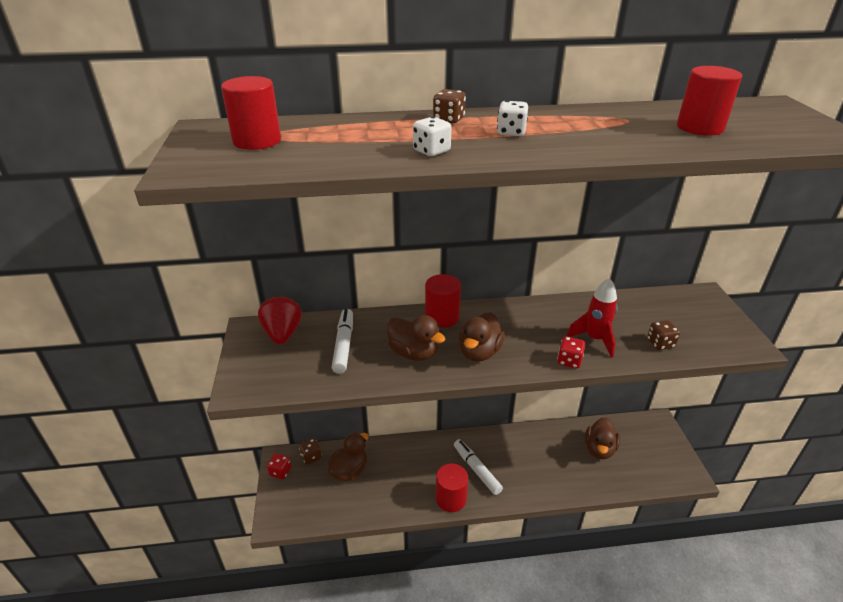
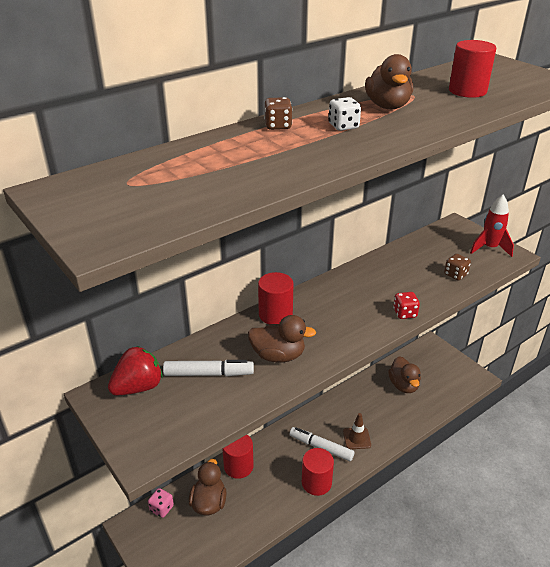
camera: 30 degrees left, 0 degrees up
(257, 141) = (130, 190): red cylinder -> red cylinder (238, 466)
(280, 472) = (140, 538): red dice -> none
(282, 334) = (138, 387): red strawberry -> red strawberry turned 90 degrees clockwise
(311, 457) = (161, 508): brown dice -> pink dice
(343, 345) = (208, 374): white marker -> white marker turned 120 degrees clockwise
(431, 151) = (304, 159): white dice -> none
(479, 352) = (332, 333): brown duck -> brown duck (387, 106)
(516, 477) = (356, 438): none -> brown traffic cone
(594, 339) = (409, 288): red rocket -> red rocket (489, 248)

